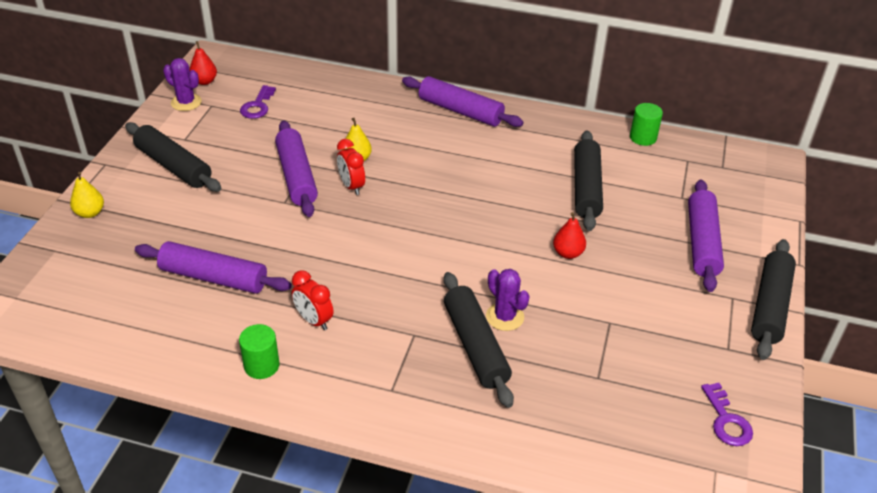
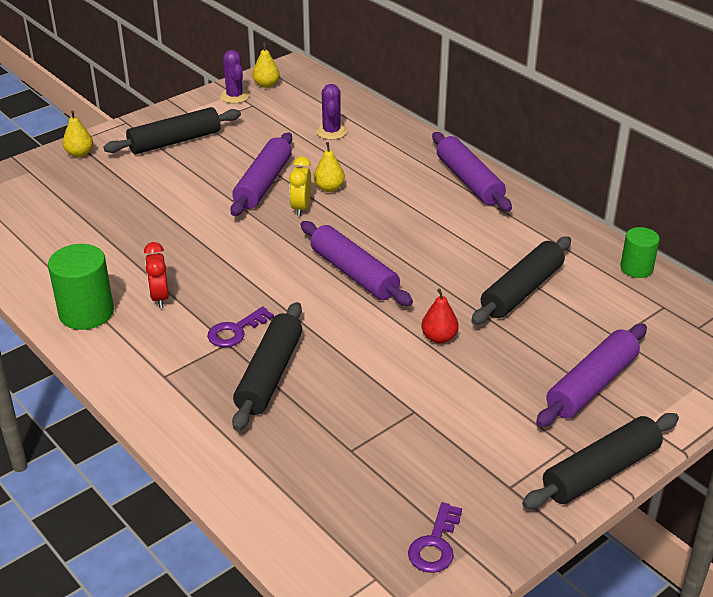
camera: 35 degrees right, 5 degrees down
(173, 166) = (175, 141): black rolling pin -> black rolling pin turned 75 degrees clockwise
(204, 81) = (266, 84): red pear -> yellow pear
(214, 277) = (119, 235): purple rolling pin -> purple rolling pin (354, 273)
(257, 106) = (289, 117): purple key -> purple key (236, 331)
(261, 365) = (86, 313): green cylinder -> green cylinder, size x1.60
(351, 186) = (301, 208): red clock -> yellow clock
(505, 317) = (321, 364): purple cactus -> purple cactus (331, 132)

